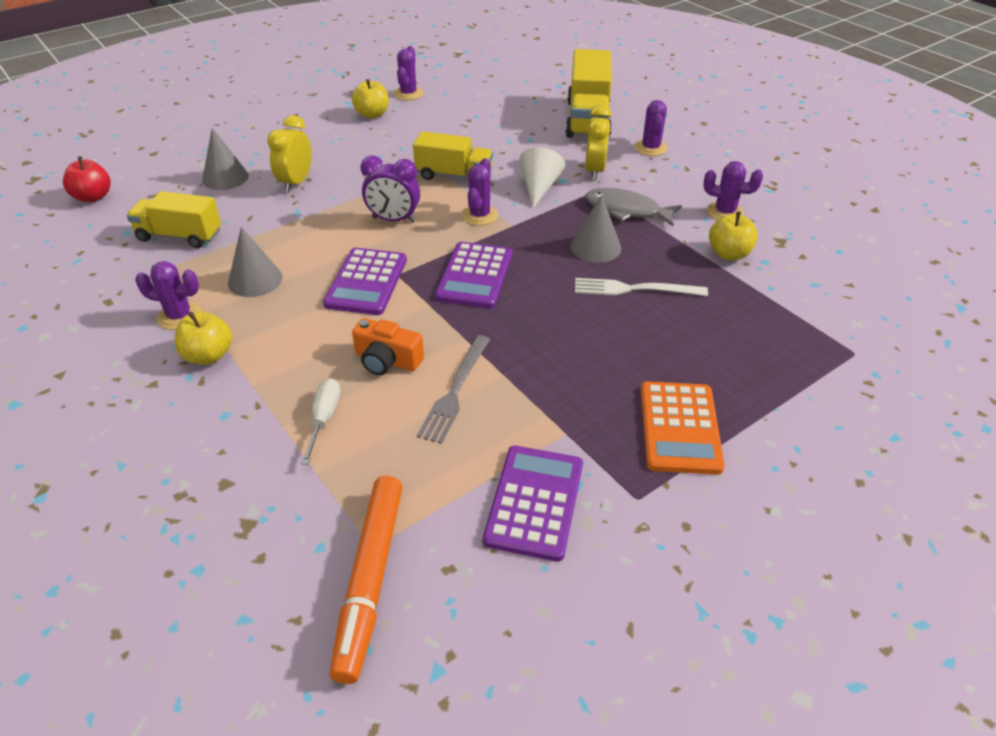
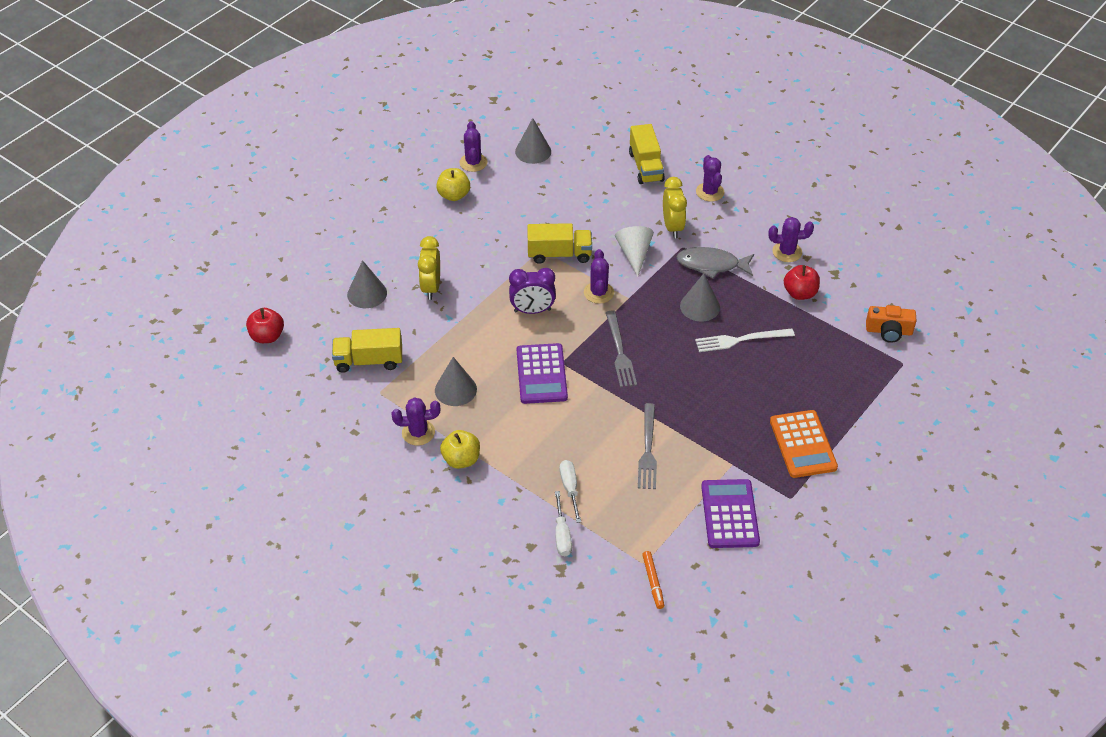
camera: 15 degrees left, 5 degrees up
(277, 477) = (562, 534): none -> white screwdriver
(371, 580) = (653, 582): orange marker -> orange marker, size x0.48
(387, 360) = (590, 436): orange camera -> orange camera (889, 331)
(474, 93) = (533, 151): none -> grey cone
(474, 276) = (620, 352): purple calculator -> grey fork
(587, 119) = (645, 167): yellow truck -> yellow truck, size x0.67
(729, 254) = (800, 293): yellow apple -> red apple

